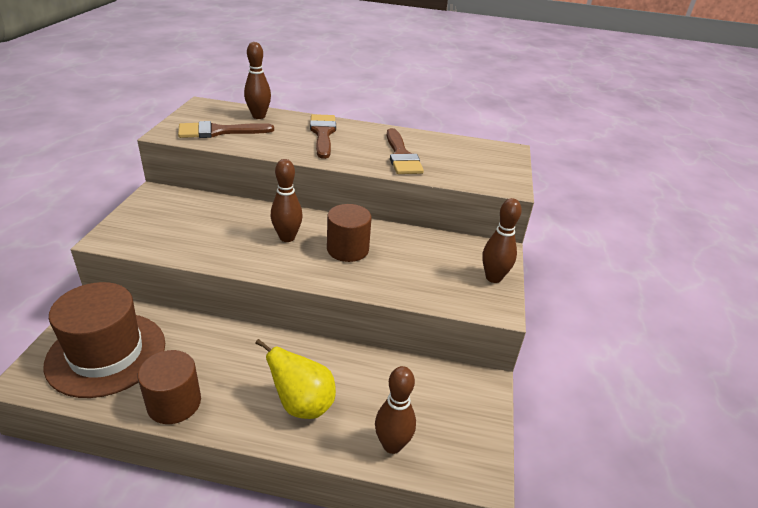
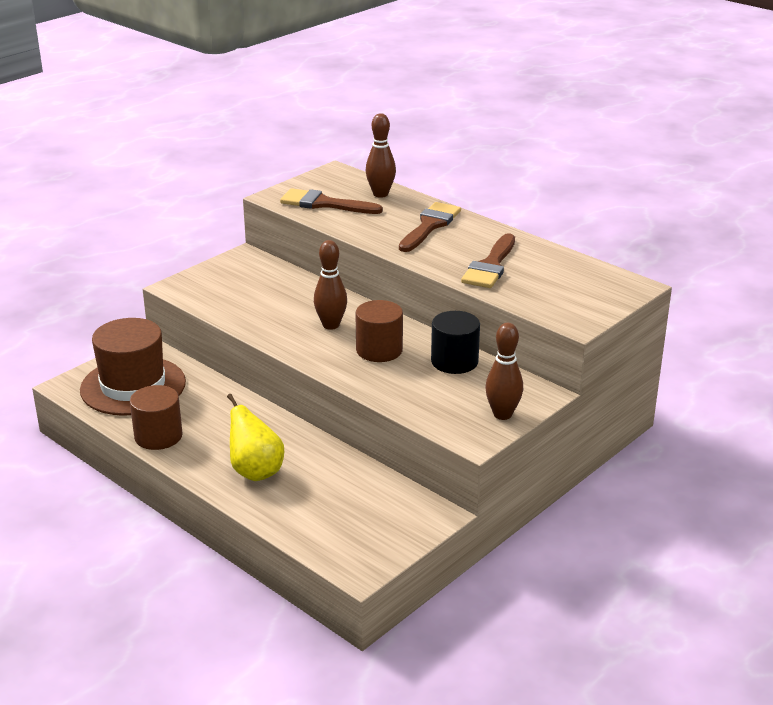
camera: 35 degrees right, 5 degrees down
(392, 445) = (304, 523): brown bowling pin -> none
(413, 242) = (454, 361): none -> black cylinder

